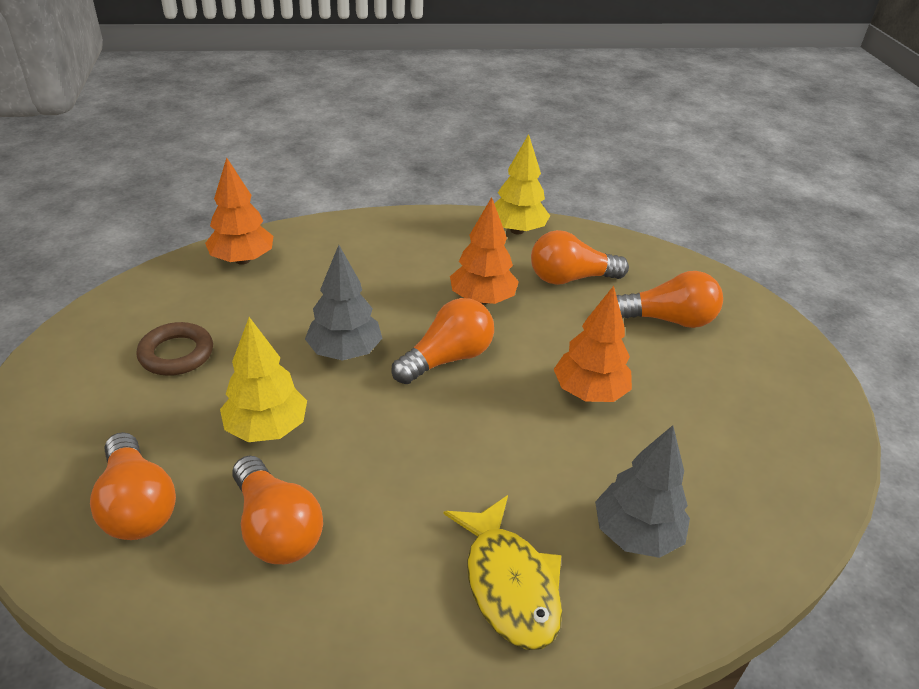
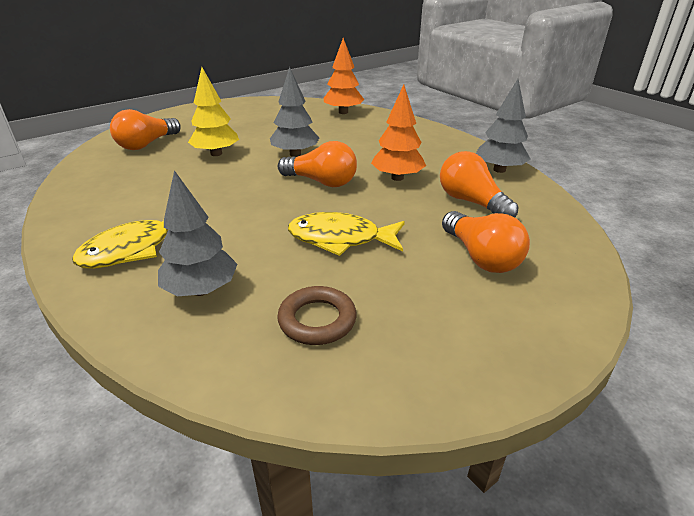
camera: 65 degrees right, 5 degrees down
(176, 354) = (253, 122): brown ring -> brown ring (317, 320)
(276, 528) = (147, 175): orange light bulb -> none
(517, 230) = (499, 170): yellow tree -> grey tree
(589, 392) = (340, 239): orange tree -> yellow fish

